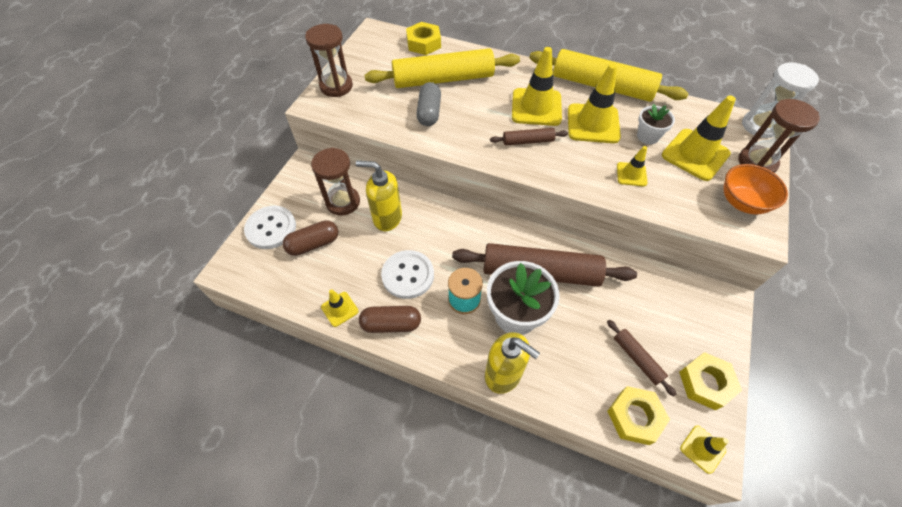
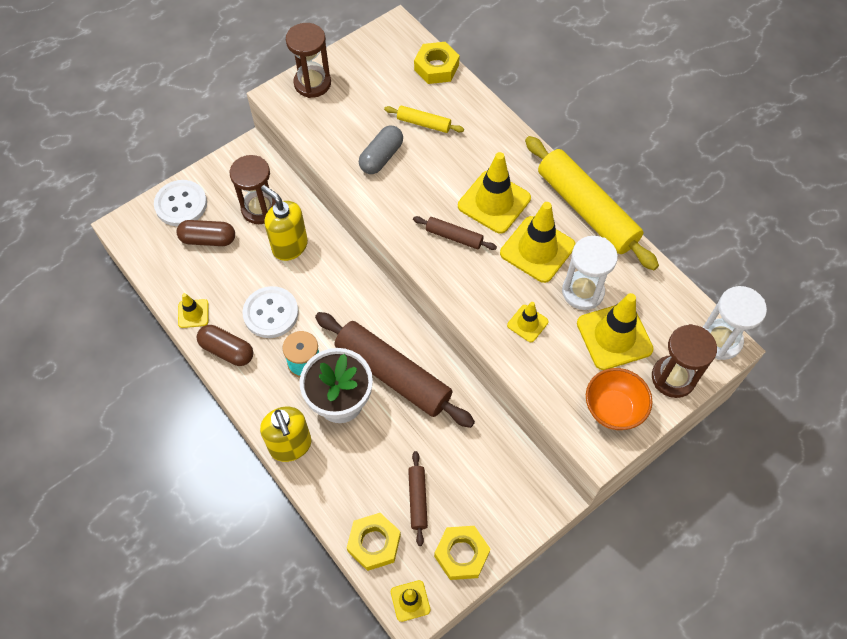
camera: 30 degrees right, 5 degrees up
(443, 79) = (423, 123): yellow rolling pin -> yellow rolling pin, size x0.46
(647, 136) = (583, 291): white flower pot -> white hourglass

